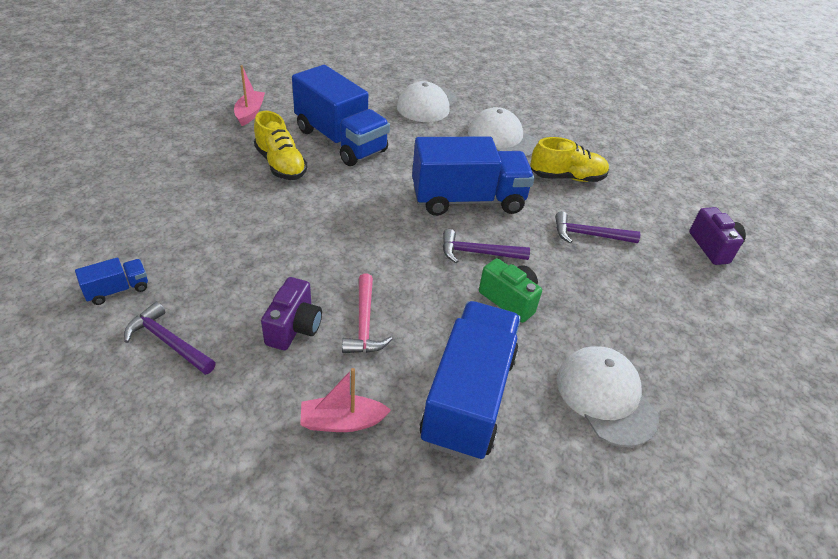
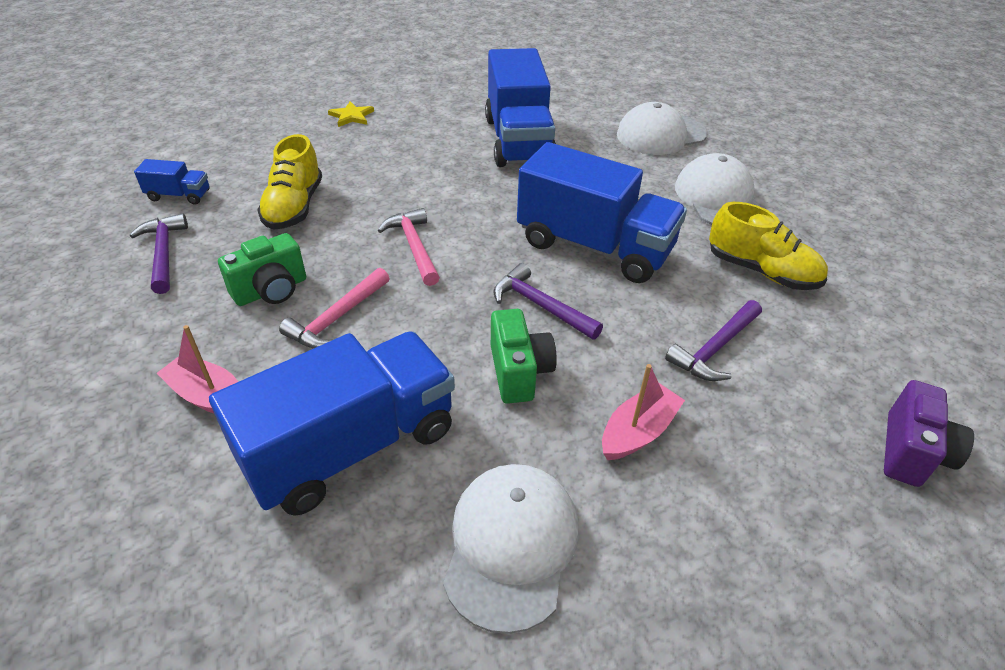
camera: 40 degrees right, 0 degrees up
(188, 164) = (351, 116): none -> yellow star
(250, 113) = (457, 90): pink boat -> pink boat (638, 432)
(280, 164) = (432, 143): yellow shoe -> yellow shoe (294, 207)
(294, 327) = (271, 290): purple camera -> green camera
(357, 249) = (414, 247): none -> pink hammer
(588, 235) = (715, 349): purple hammer -> purple hammer turned 90 degrees counterclockwise

